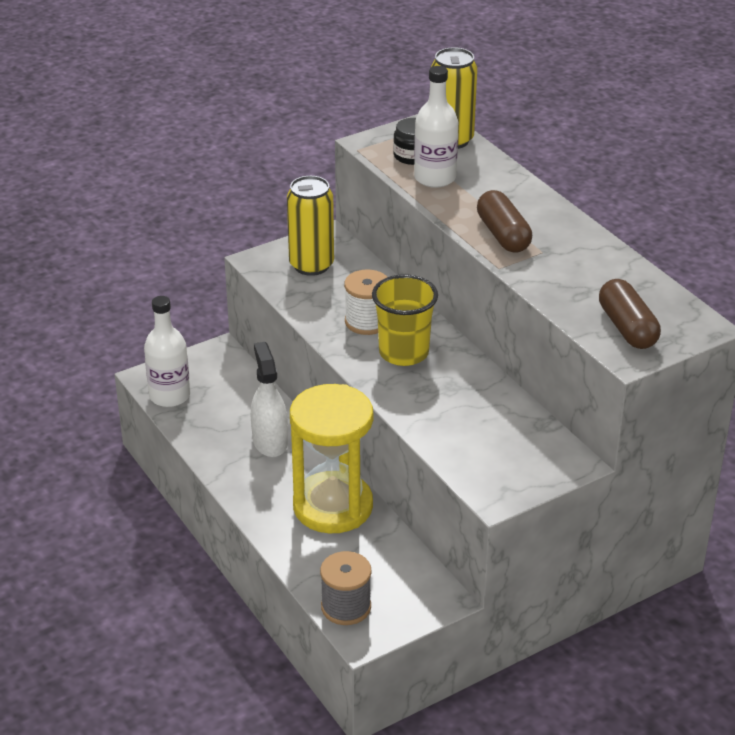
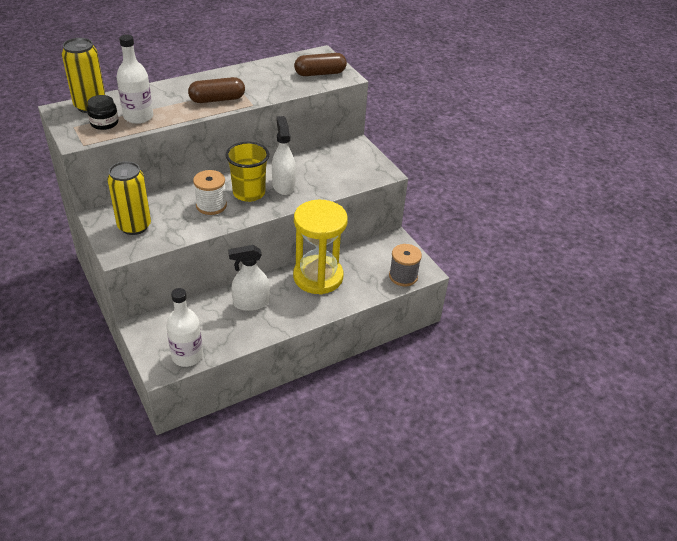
camera: 90 degrees left, 5 degrees up
(430, 385) = (283, 185): none -> white spray bottle

